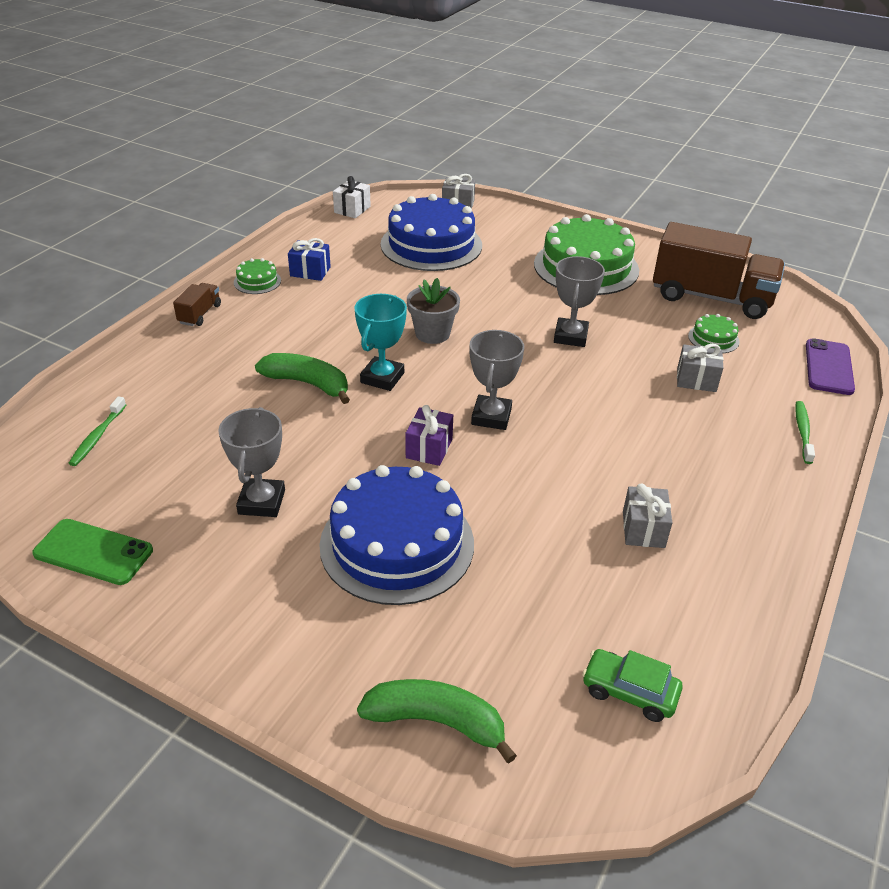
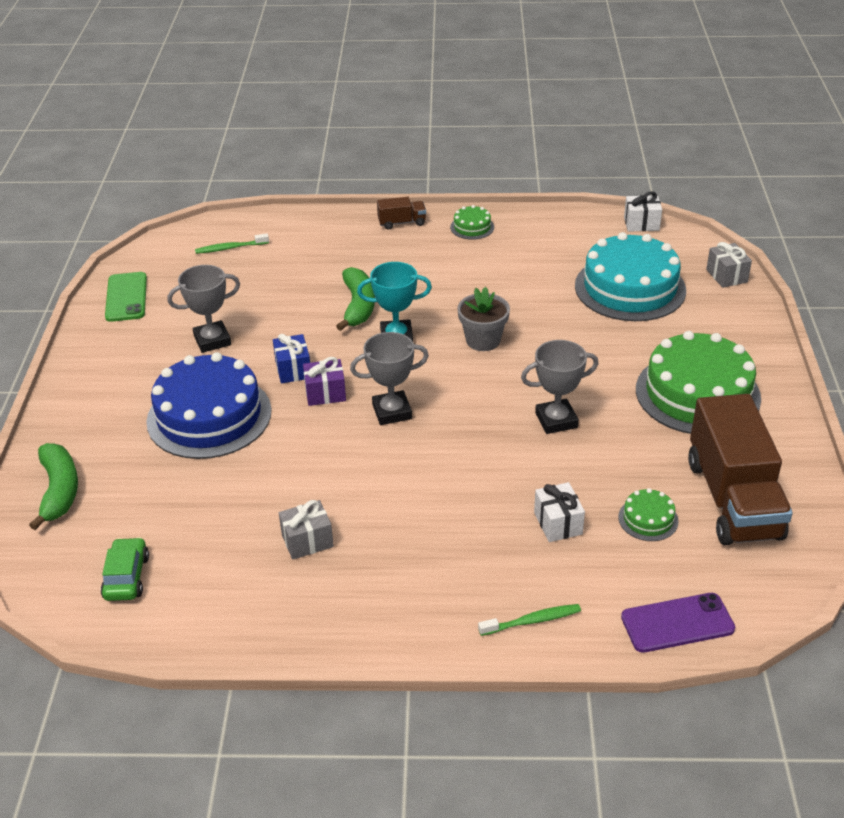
camera: 65 degrees right, 0 degrees up
(310, 271) = (513, 244): blue gift -> blue gift (293, 369)
(431, 245) = (630, 288): blue cake -> turquoise cake
(696, 380) = (558, 523): grey gift -> white gift

